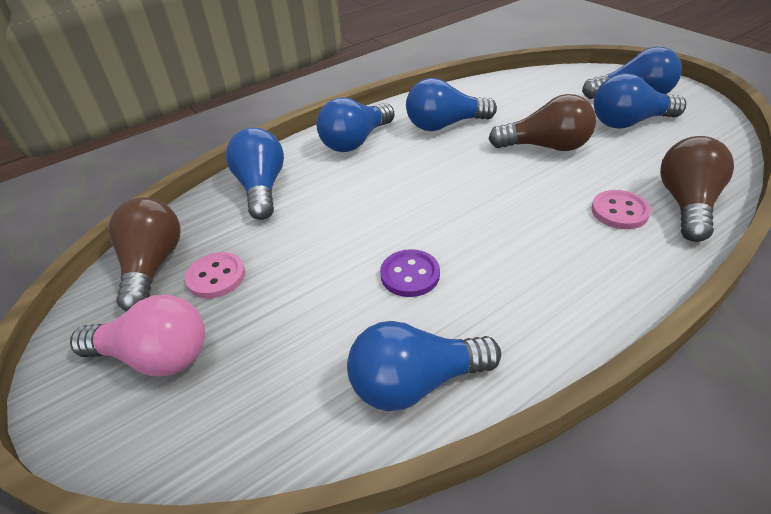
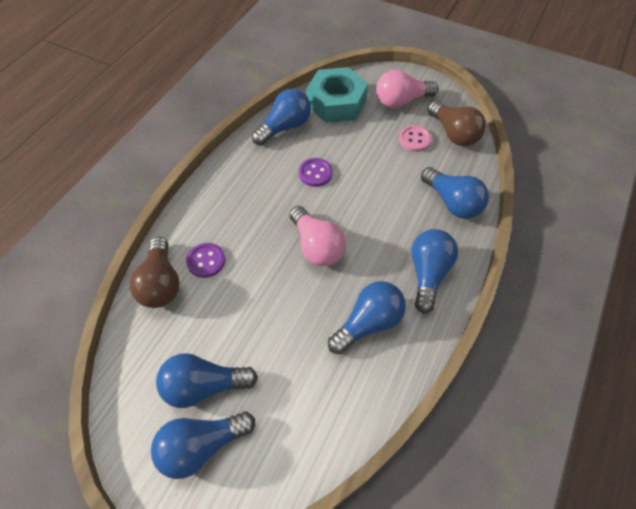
camera: 150 degrees right, 15 degrees up
(273, 405) = (336, 102): none -> turquoise nut
(462, 190) = (317, 246): none -> pink light bulb
(546, 146) = (271, 320): brown light bulb -> none
(619, 211) = (206, 261): pink button -> purple button
(629, 122) = (203, 386): blue light bulb -> blue light bulb turned 150 degrees counterclockwise

